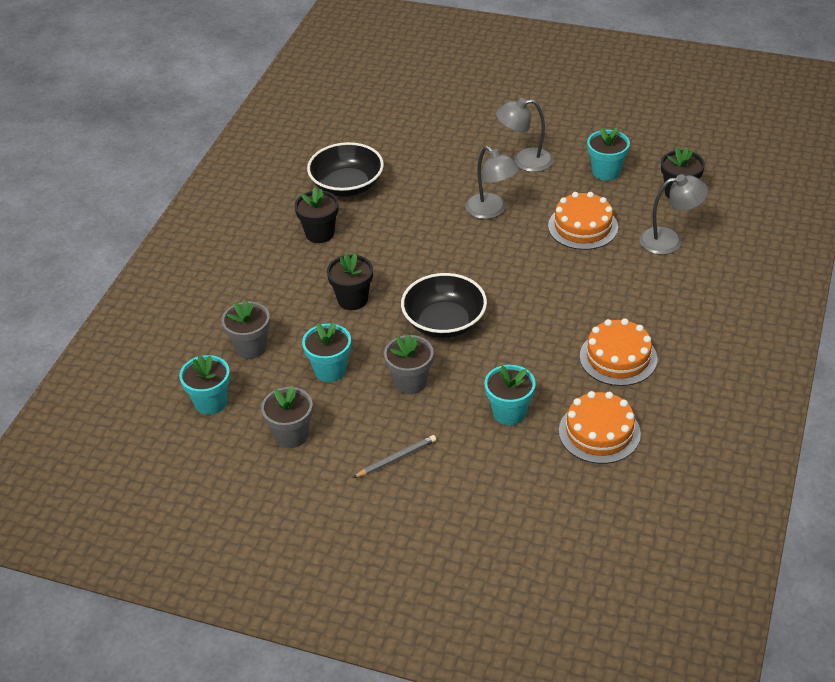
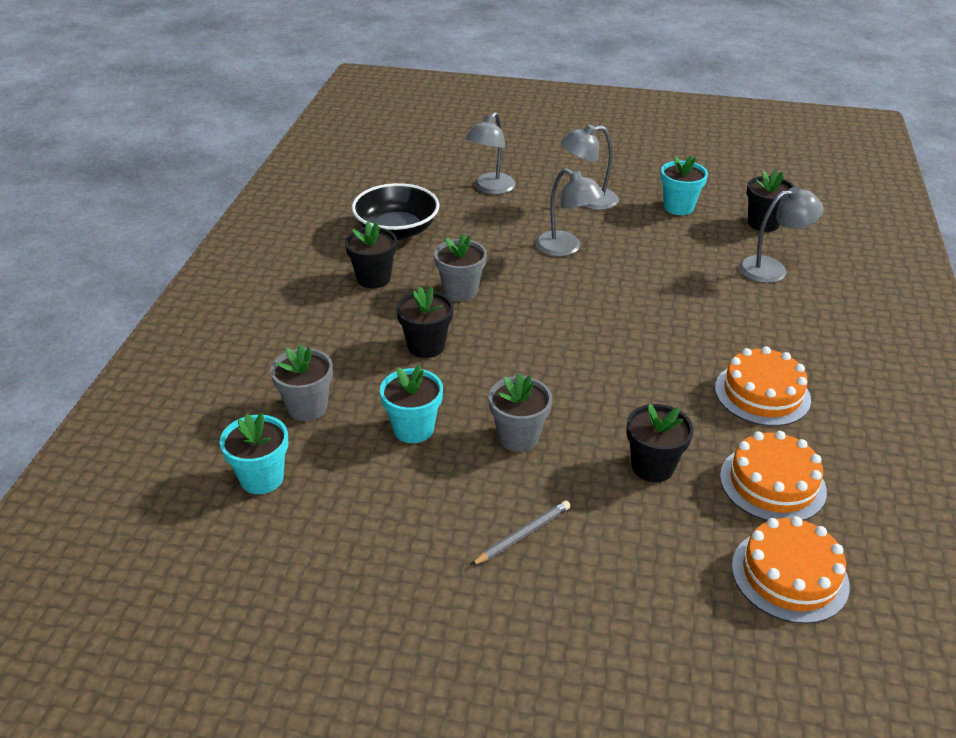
camera: 10 degrees left, 5 degrees down
(291, 435) = (376, 514): grey flower pot -> grey flower pot (460, 291)
(439, 144) = (490, 188): none -> grey lamp
(444, 322) = (543, 366): black bowl -> none
(509, 413) = (652, 466): turquoise flower pot -> black flower pot
(583, 226) = (672, 259): orange cake -> orange cake (789, 575)

